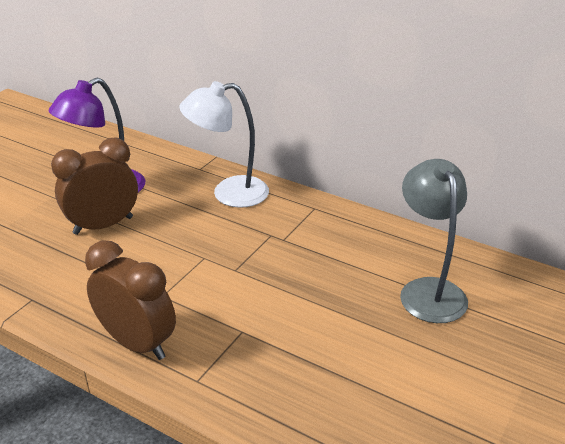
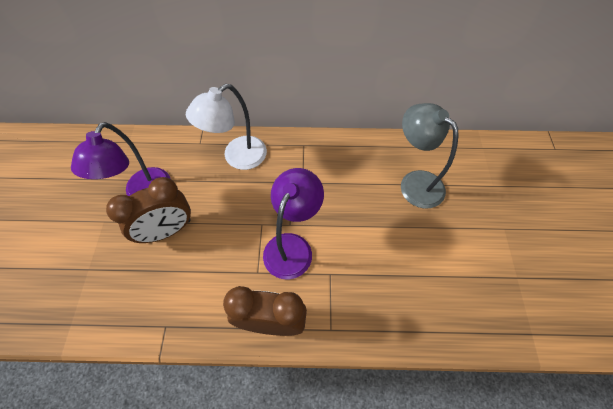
camera: 30 degrees left, 25 degrees up
(103, 225) = (167, 231): brown clock -> brown clock turned 150 degrees counterclockwise
(221, 289) = (292, 246): none -> purple lamp

